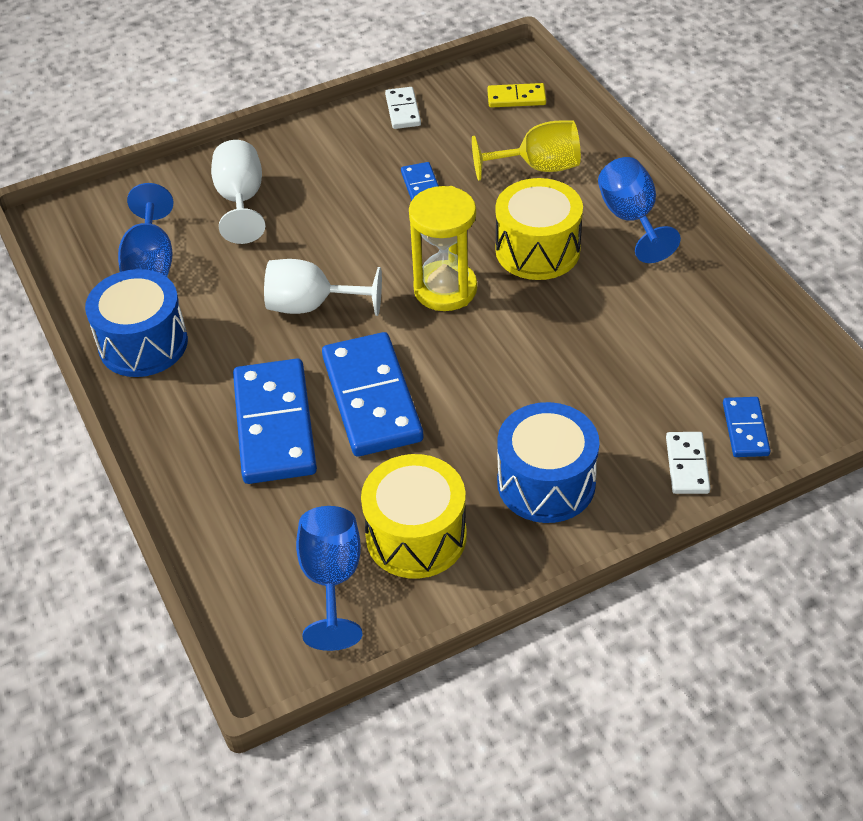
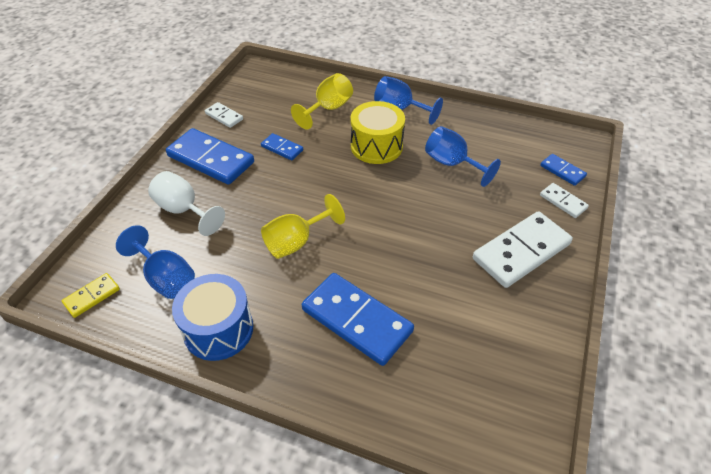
camera: 45 degrees left, 0 degrees up
(312, 306) = (296, 242): white goblet -> yellow goblet
(332, 580) = (494, 382): blue goblet -> blue goblet (452, 164)
(372, 398) = (390, 268): blue domino -> blue domino (211, 159)
(416, 536) = (501, 324): yellow drum -> none
(445, 289) = (356, 190): yellow hourglass -> none
(516, 98) = (277, 83): yellow domino -> yellow domino (92, 296)
(546, 483) = (521, 252): blue drum -> white domino

